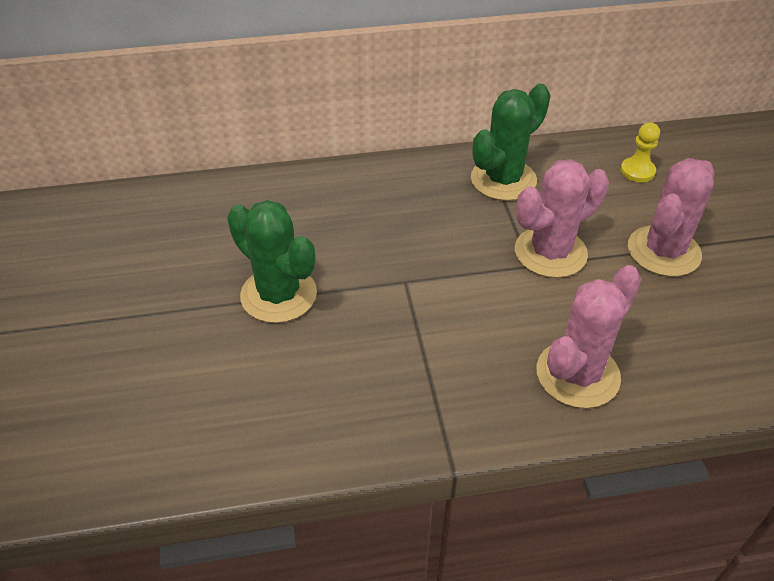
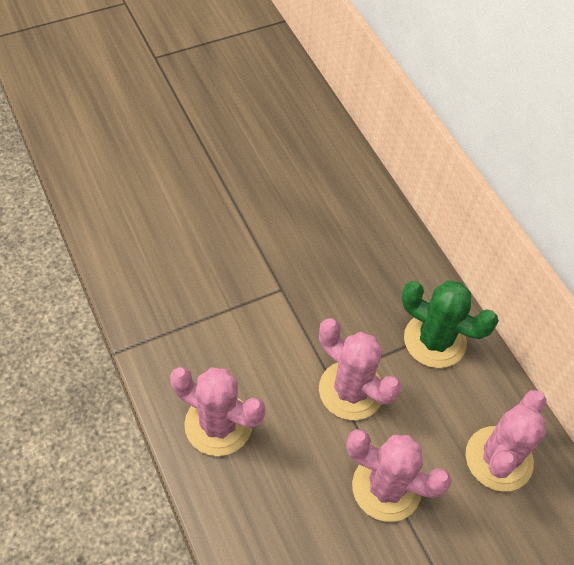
camera: 70 degrees right, 10 degrees up
(278, 295) = (242, 212): green cactus -> none
(637, 171) = (498, 459): yellow pawn -> pink cactus

